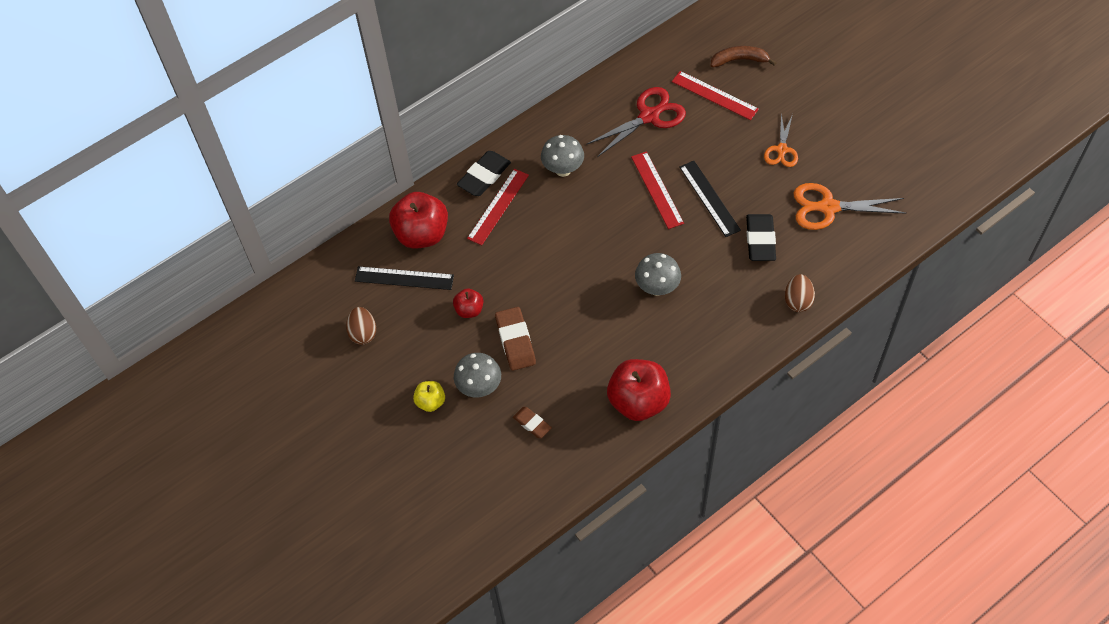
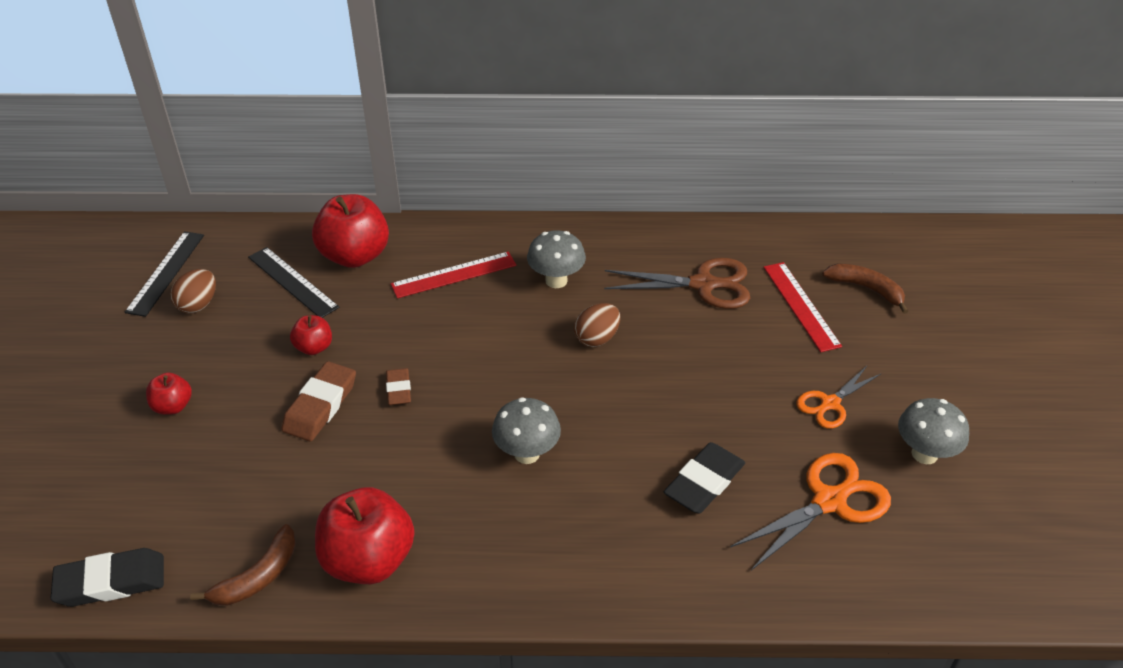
camera: 35 degrees right, 15 degrees down
(430, 402) = (173, 406): yellow apple -> red apple
(479, 387) = (232, 425): grey mushroom -> grey mushroom (924, 454)
(484, 176) = (472, 242): black eraser -> black eraser (111, 582)
(532, 424) = (235, 499): brown eraser -> brown eraser (398, 389)
(592, 451) = (258, 576): none -> brown banana
(649, 116) = (704, 284): red scissors -> brown scissors
(657, 190) = (636, 357): red ruler -> none
(709, 198) = (688, 401): black ruler -> black ruler (166, 273)
(798, 301) = (682, 582): brown egg -> brown egg (597, 338)
(827, 207) = (830, 501): orange scissors -> orange scissors turned 105 degrees clockwise

